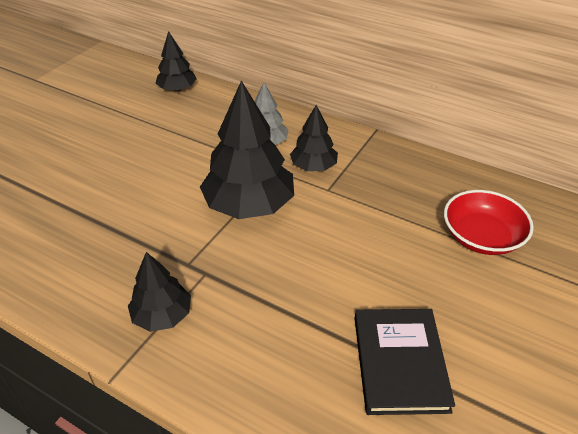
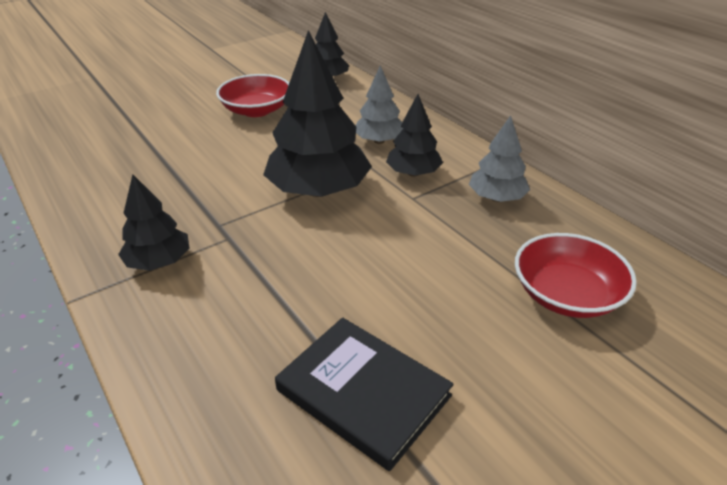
camera: 25 degrees right, 5 degrees down
(134, 139) = (256, 110): none -> red bowl
(388, 171) = (496, 198): none -> grey tree
(399, 363) = (363, 393): black book -> black book turned 75 degrees counterclockwise

